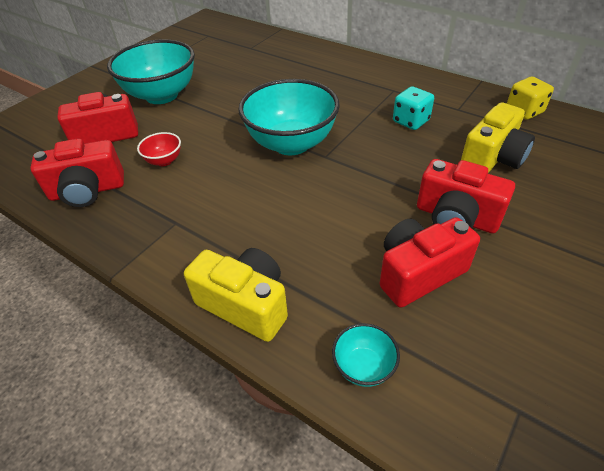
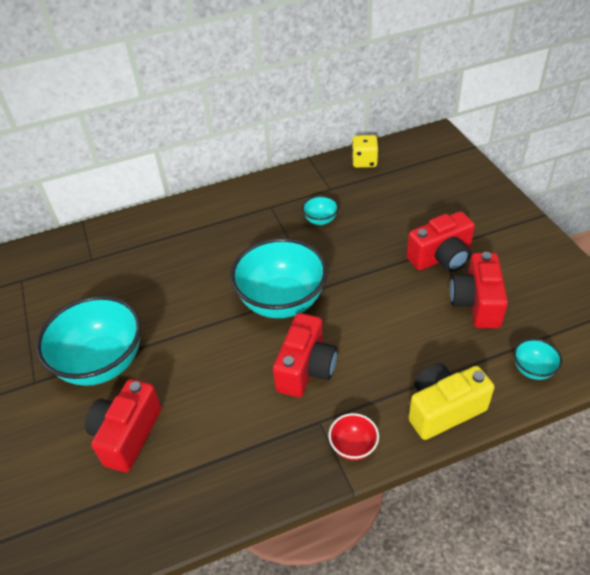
camera: 55 degrees left, 0 degrees up
(88, 191) = (215, 478): red camera -> red camera (306, 368)
(164, 161) = (222, 400): red bowl -> red bowl (353, 446)
(411, 121) = (320, 220): turquoise dice -> turquoise bowl
(492, 159) = (399, 207): yellow camera -> none

